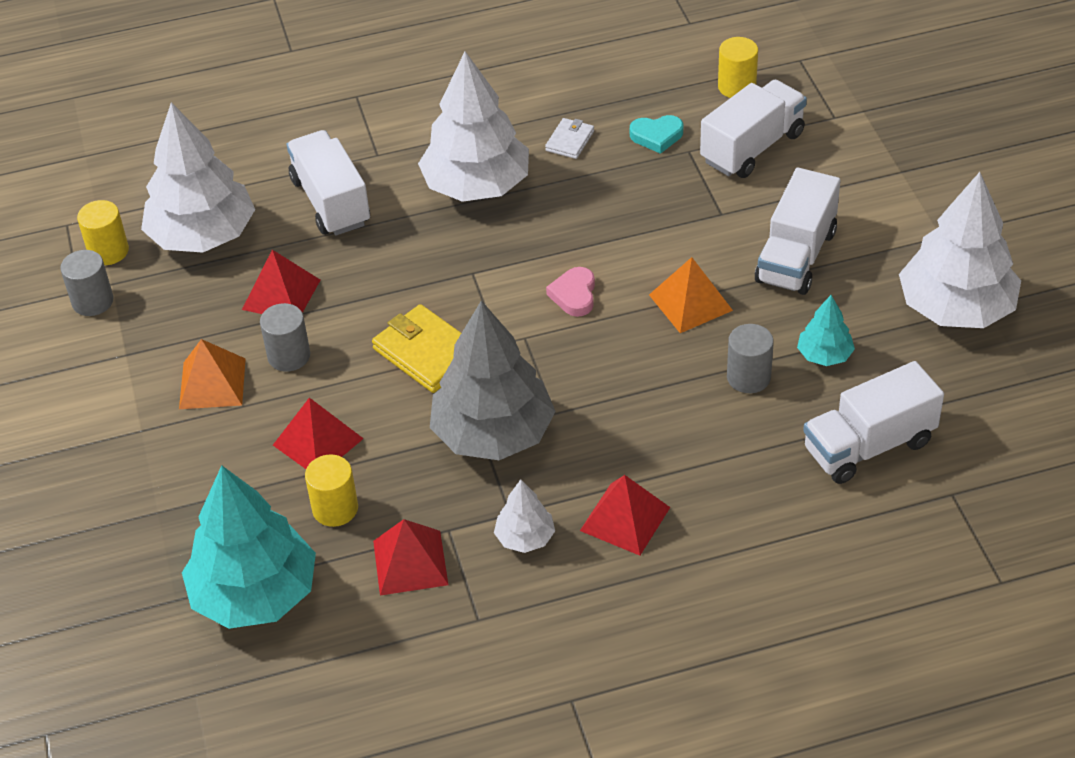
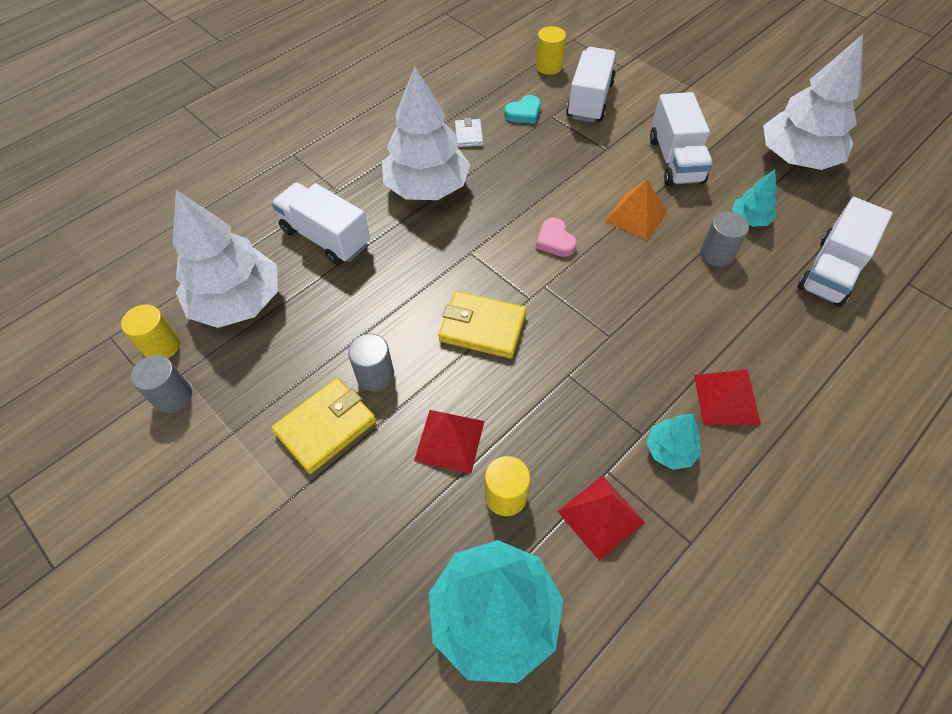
camera: 30 degrees left, 10 degrees up
(212, 383) = (326, 427): orange pyramid -> yellow wallet
(281, 294) = (334, 326): red pyramid -> none
(493, 434) = (580, 372): grey tree -> none
(525, 538) = (670, 450): white tree -> turquoise tree

